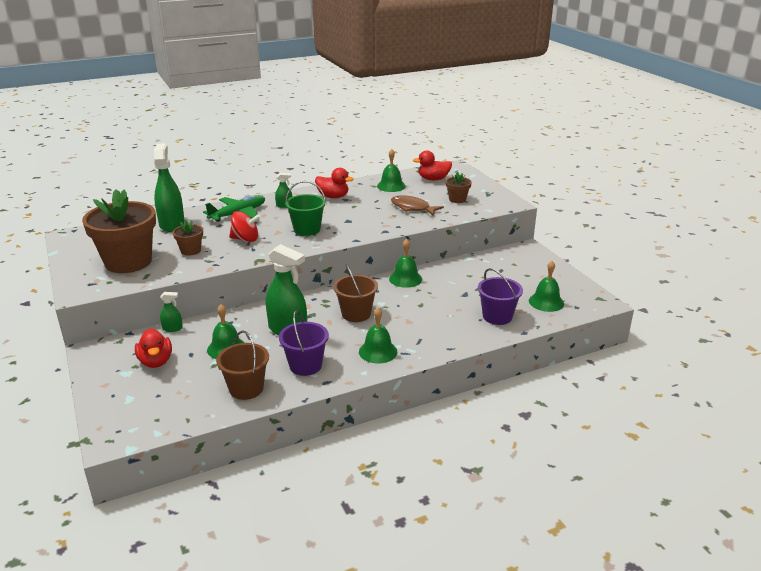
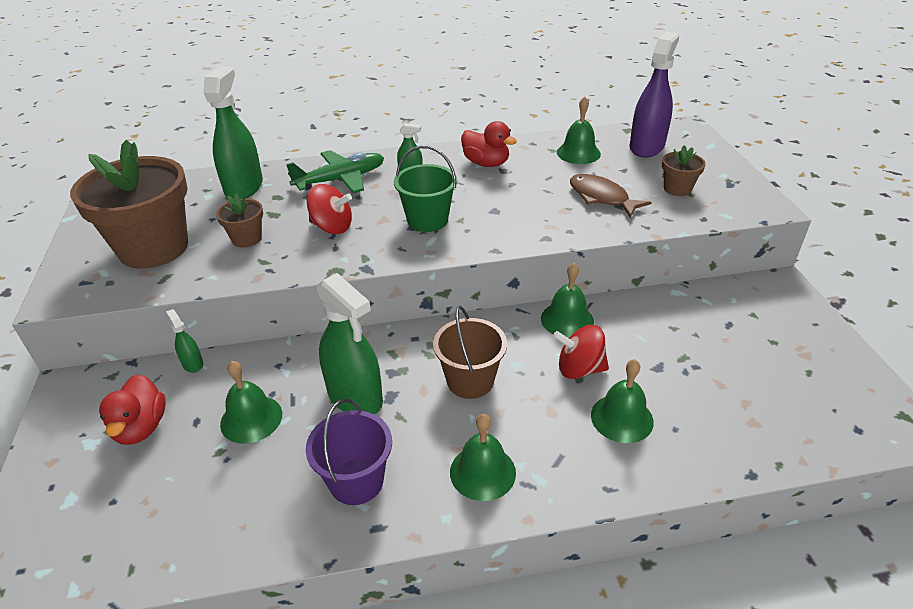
camera: 15 degrees right, 10 degrees up
(172, 328) = (192, 364): green spray bottle -> green spray bottle turned 135 degrees counterclockwise
(246, 388) = (246, 516): brown bucket -> none
(419, 300) = (579, 369): none -> red spinning top
(433, 179) = (646, 147): red duck -> purple spray bottle
(497, 316) = (707, 427): purple bucket -> none
(546, 302) = (801, 408): green bell -> green bell (622, 418)

